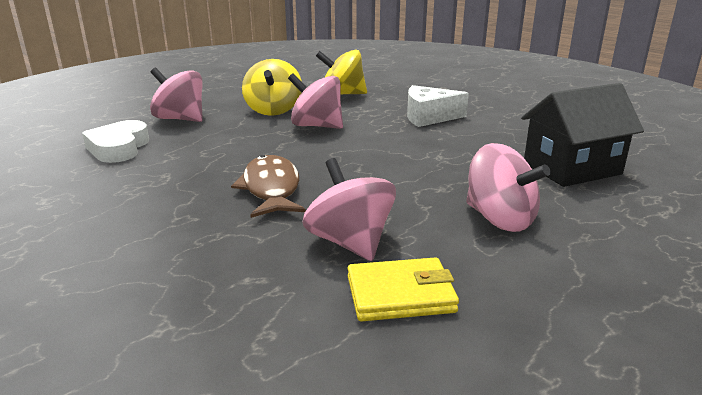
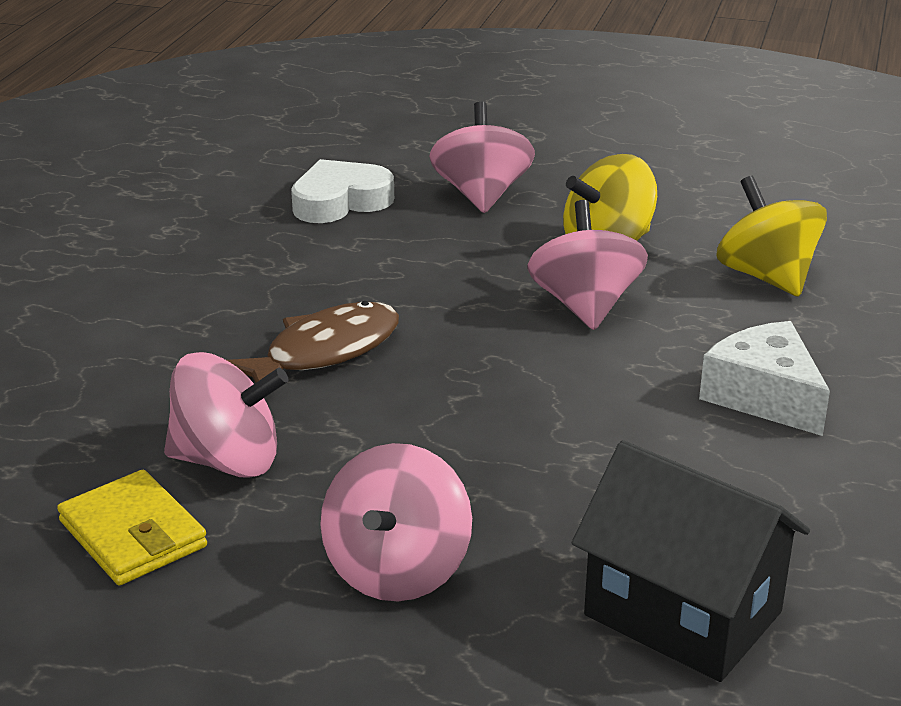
camera: 60 degrees right, 5 degrees up
(350, 242) = (228, 460): pink spinning top -> pink spinning top turned 60 degrees clockwise

